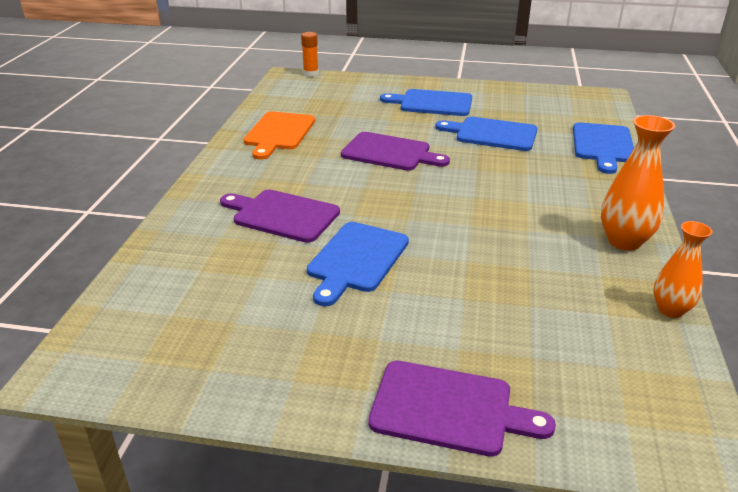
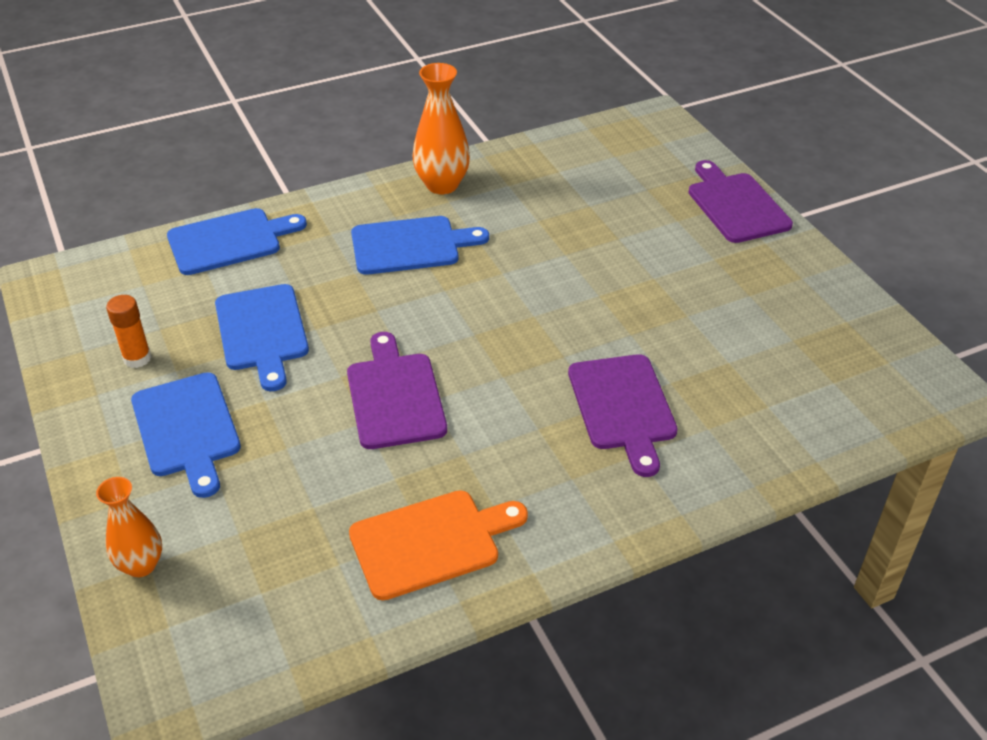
camera: 125 degrees left, 10 degrees up
(311, 74) = (136, 666): orange glue stick -> orange glue stick (137, 358)
(356, 260) = (636, 316): blue cutting board -> blue cutting board (410, 245)
(670, 310) = (523, 148): orange vase -> orange vase (141, 565)

